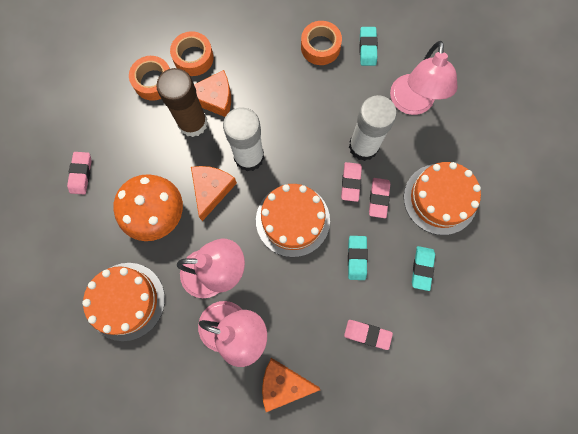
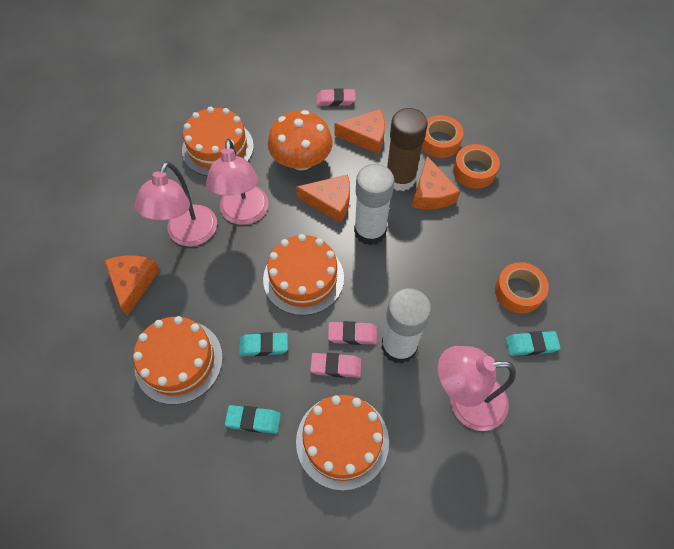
camera: 85 degrees right, 15 degrees down
(136, 148) = (366, 136): none -> orange cheese
(367, 334) = (179, 361): pink eraser -> orange cake

